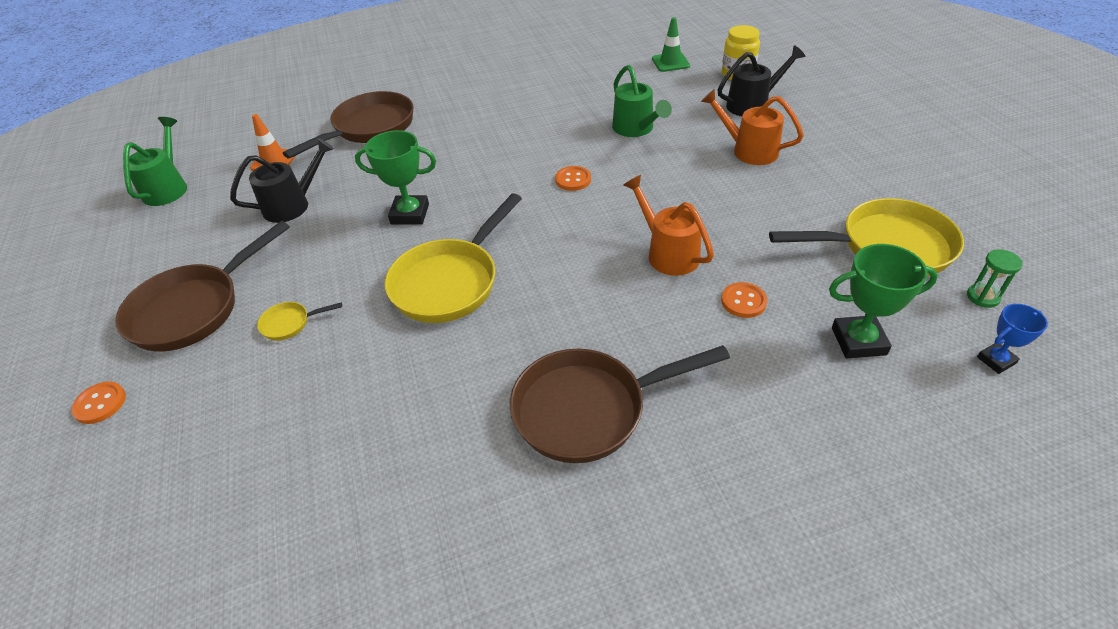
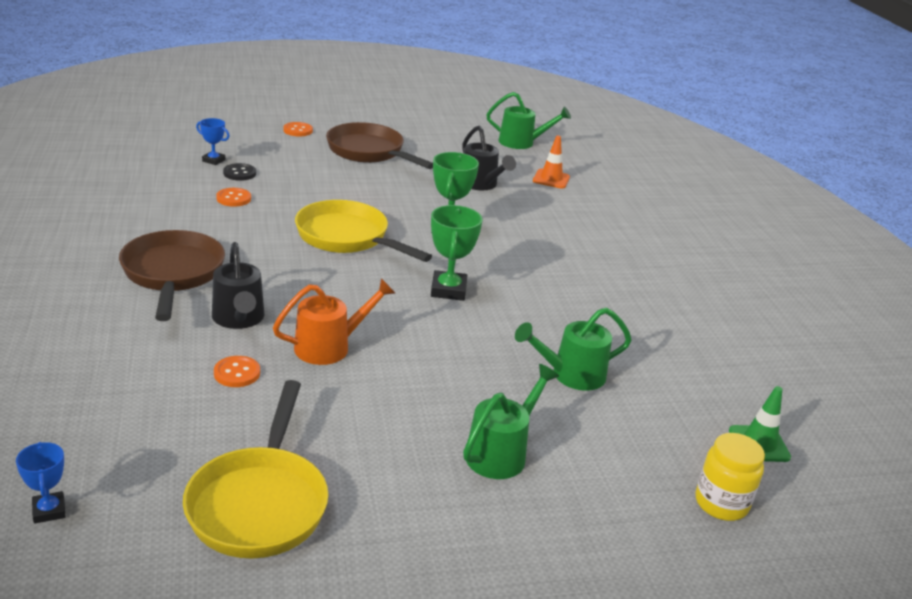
camera: 90 degrees right, 15 degrees down
(224, 478) = (213, 160): none -> blue trophy
(274, 430) = (239, 173): none -> black button
(290, 323) = (335, 180): yellow pan -> none
(369, 128) = (600, 221): brown pan -> none
(573, 180) = (475, 315): orange button -> orange button (233, 198)
(748, 150) = (501, 452): orange watering can -> green watering can
(753, 104) = (624, 492): black watering can -> black watering can (239, 319)
(858, 341) = (141, 426): green trophy -> green trophy (448, 290)
(982, 297) = (134, 547): green hourglass -> none

